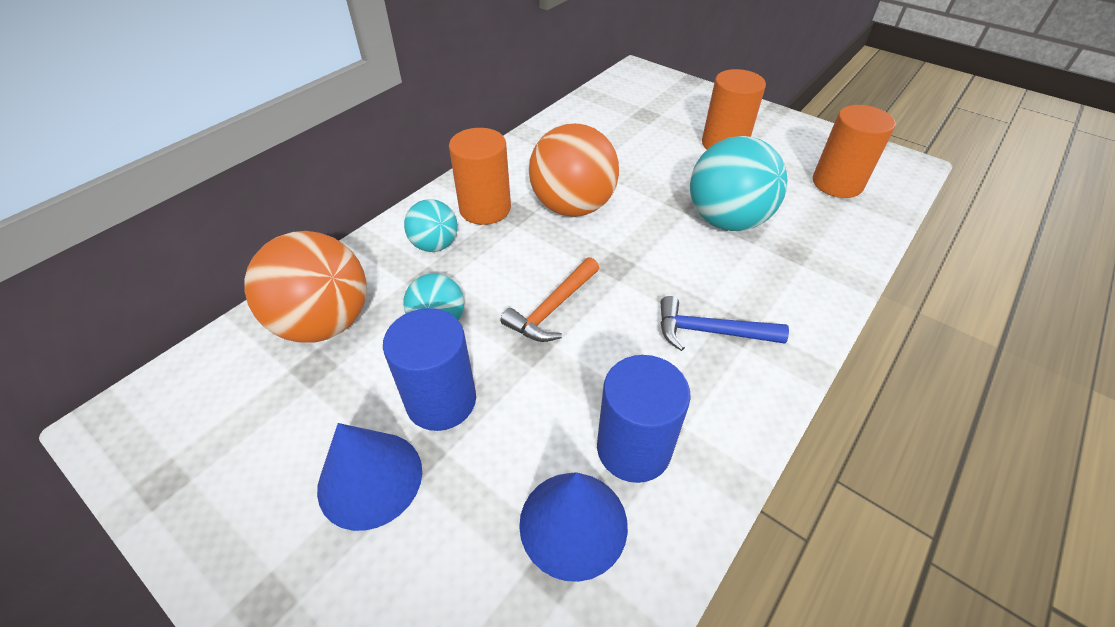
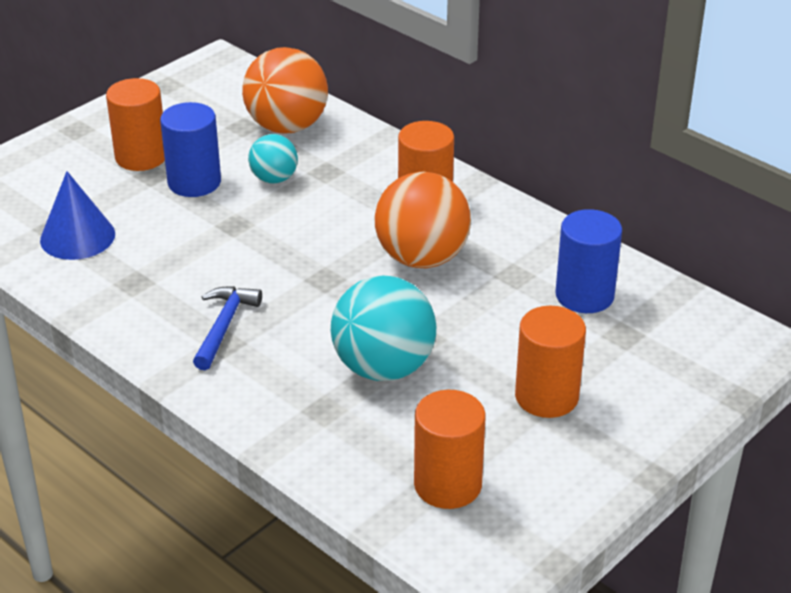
camera: 95 degrees right, 10 degrees down
(370, 479) = (141, 157): blue cone -> orange cylinder
(435, 245) = (372, 174): turquoise ball -> none
(552, 308) = (275, 237): orange hammer -> none
(633, 448) = (123, 268): blue cylinder -> blue cylinder (584, 295)

